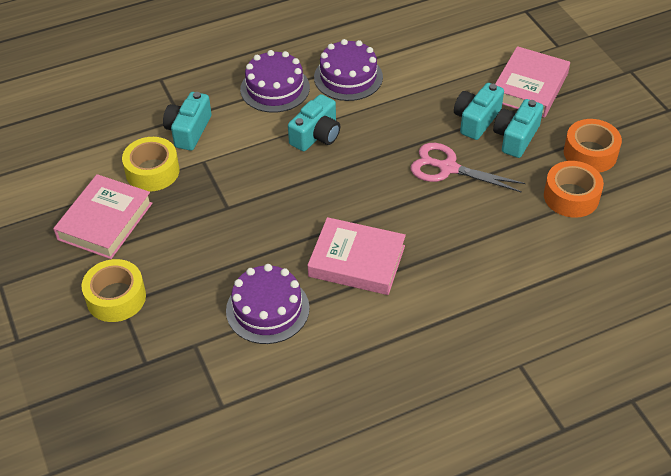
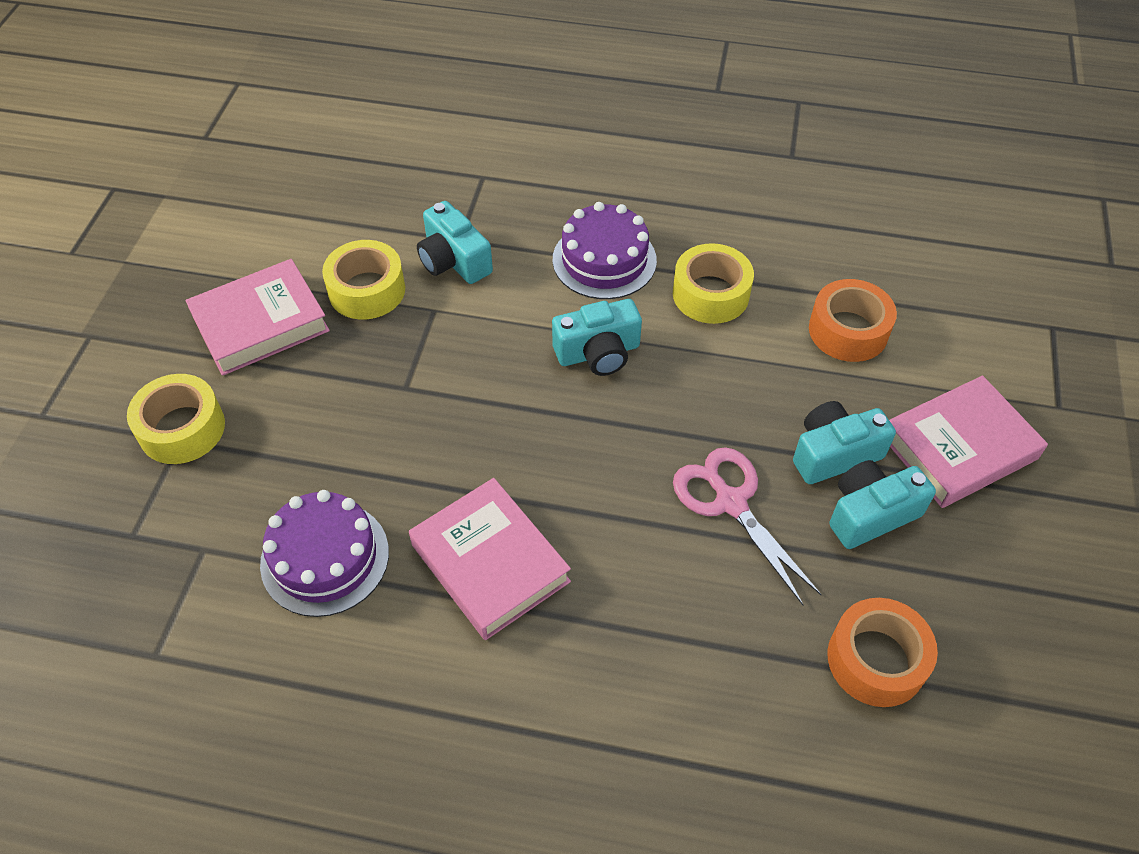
camera: 35 degrees right, 5 degrees up
(189, 131) = (454, 260): turquoise camera -> turquoise camera turned 90 degrees counterclockwise
(348, 77) = (710, 294): purple cake -> yellow tape
(590, 153) = (966, 608): orange tape -> orange tape (848, 331)

